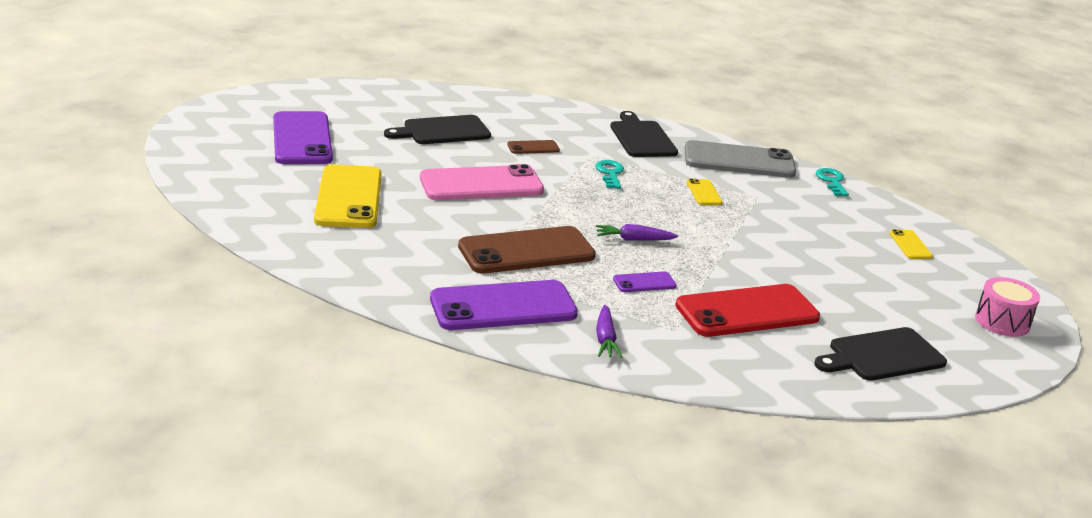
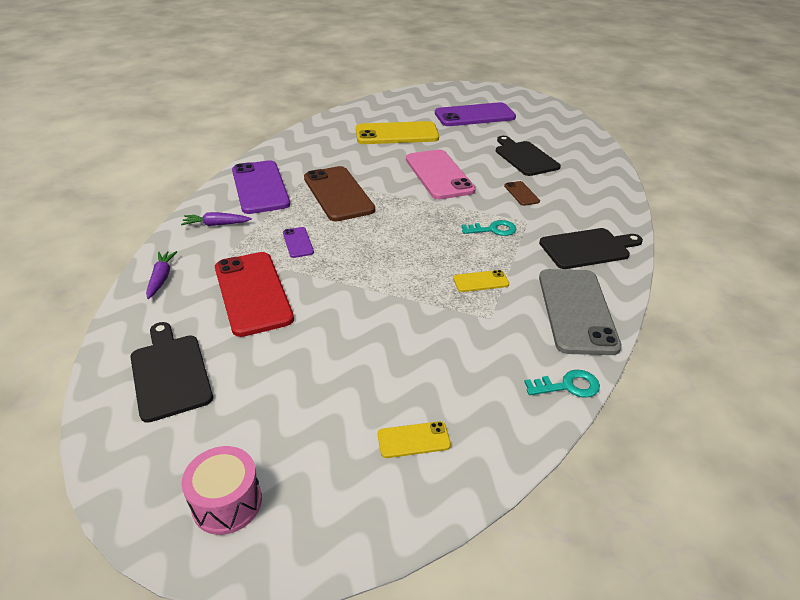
camera: 90 degrees right, 10 degrees up
(633, 239) = (370, 239): purple carrot -> purple carrot (161, 278)

